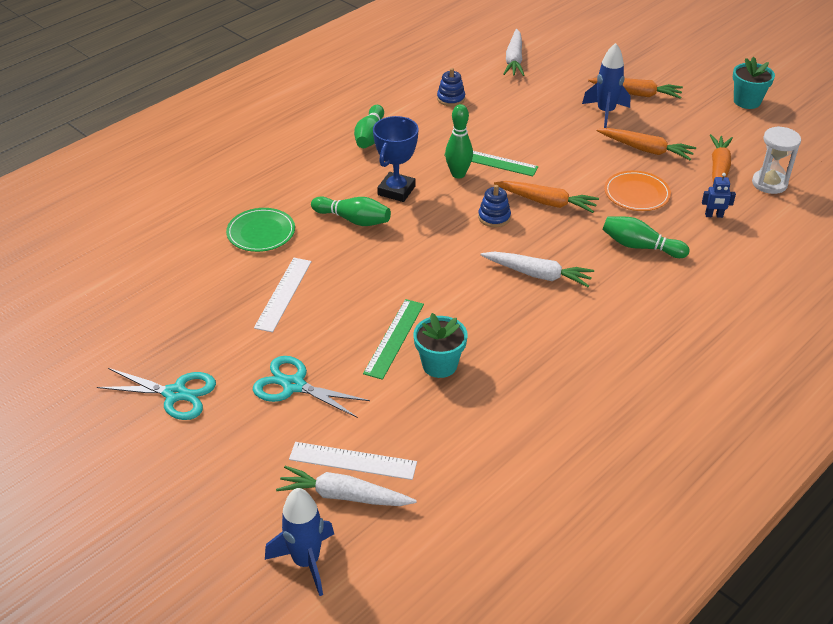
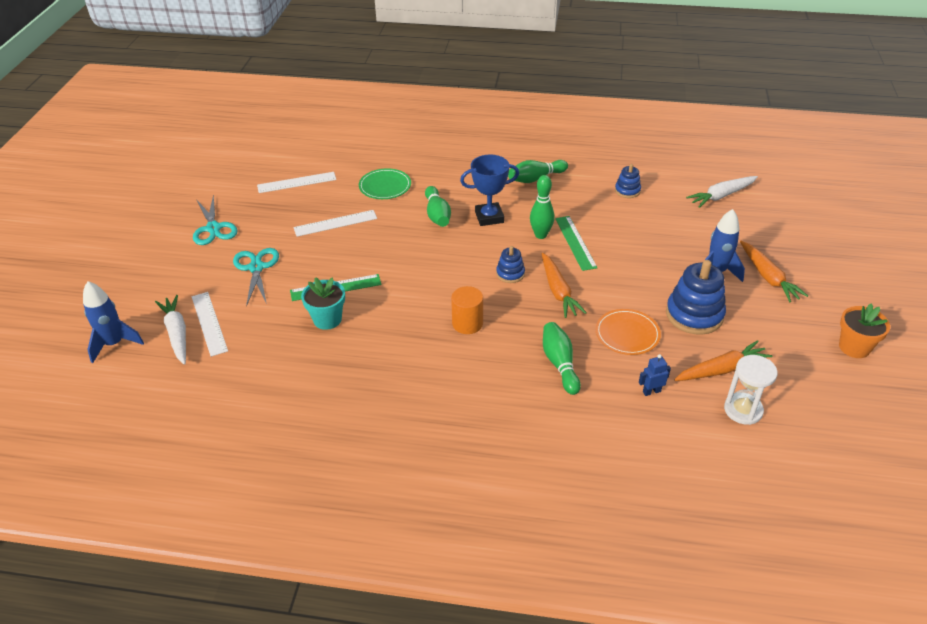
camera: 55 degrees right, 0 degrees up
(169, 292) = (296, 182): none -> white ruler
(537, 274) = (467, 323): white carrot -> orange cylinder
(646, 150) = (694, 315): orange carrot -> blue stacking toy
(714, 215) = (651, 391): blue robot -> blue robot turned 105 degrees clockwise
(747, 101) = (854, 347): turquoise flower pot -> orange flower pot

